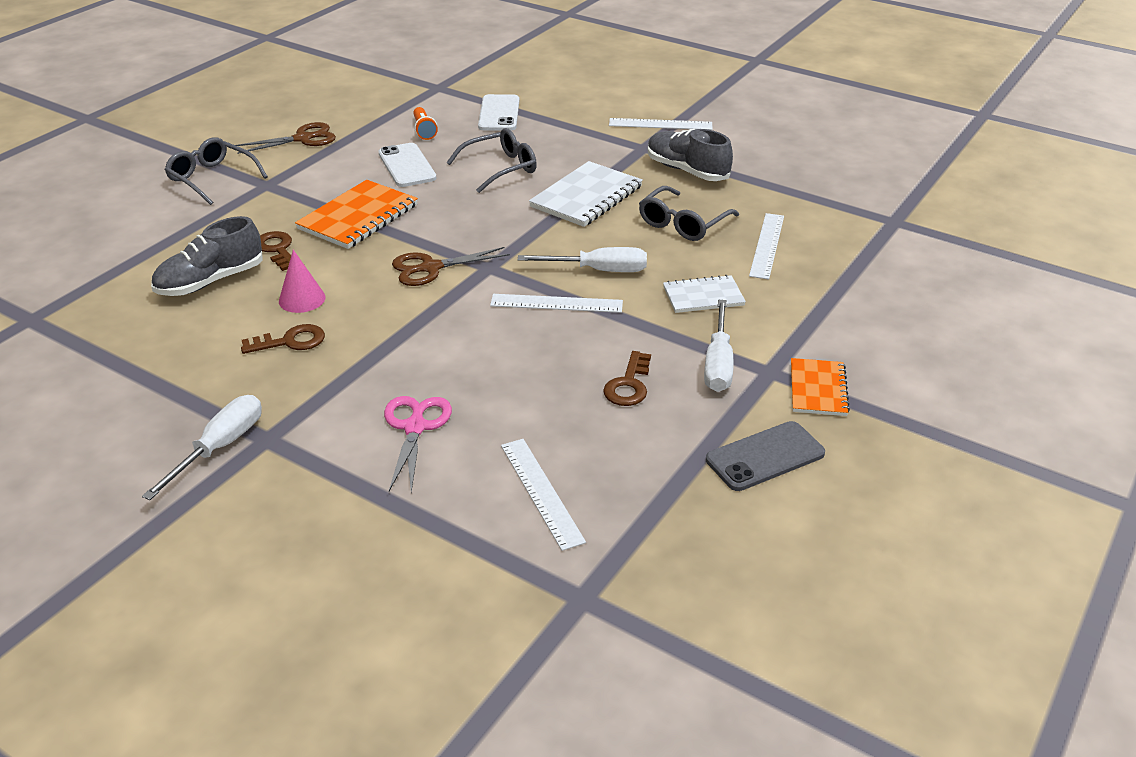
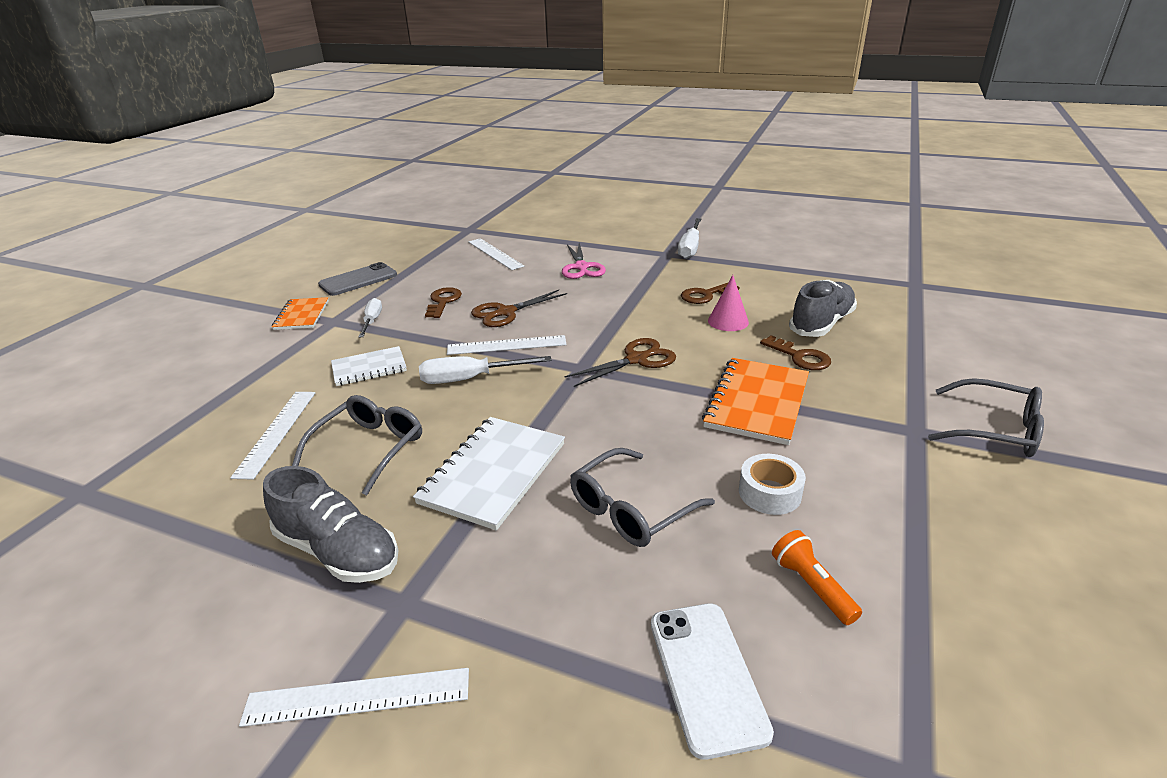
camera: 170 degrees right, 5 degrees down
(303, 139) = (984, 527): brown scissors -> brown scissors (506, 312)
(407, 166) = (769, 493): white phone -> white tape
(718, 363) = (372, 321): white screwdriver -> white screwdriver, size x0.65

